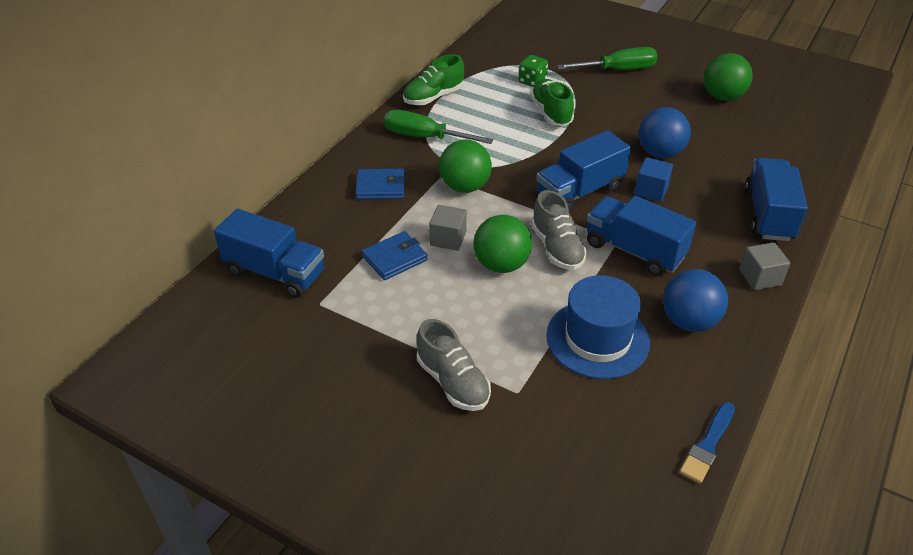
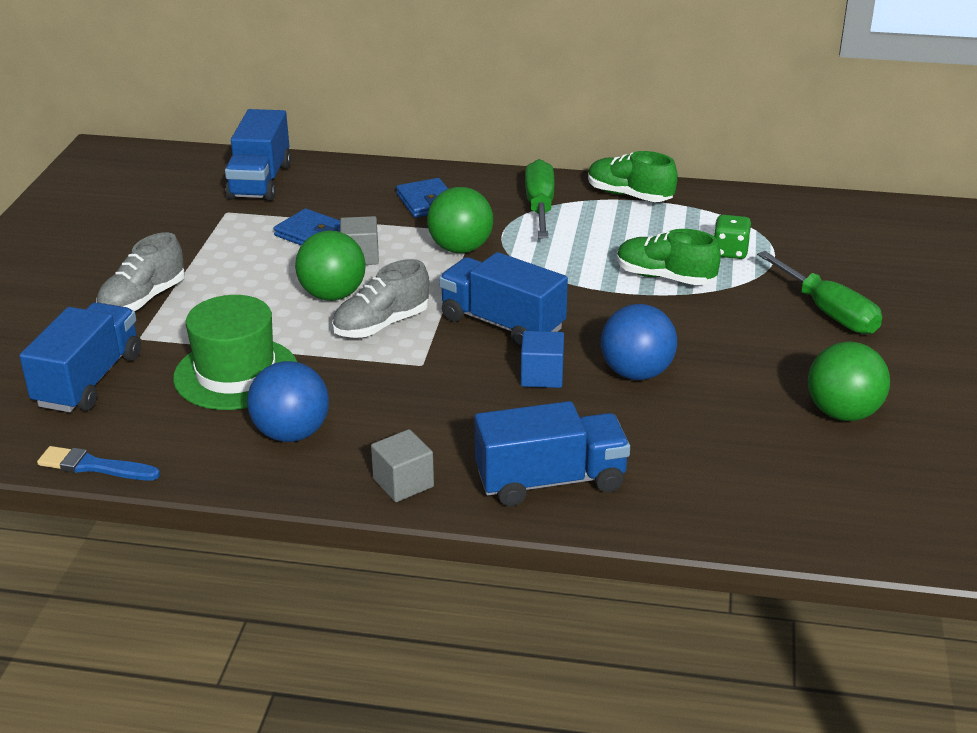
camera: 70 degrees right, 10 degrees down
(551, 113) = (665, 277): green shoe -> green shoe turned 120 degrees counterclockwise
(597, 339) = (236, 374): blue hat -> green hat
(634, 250) = (406, 378): blue truck -> blue truck (89, 380)

